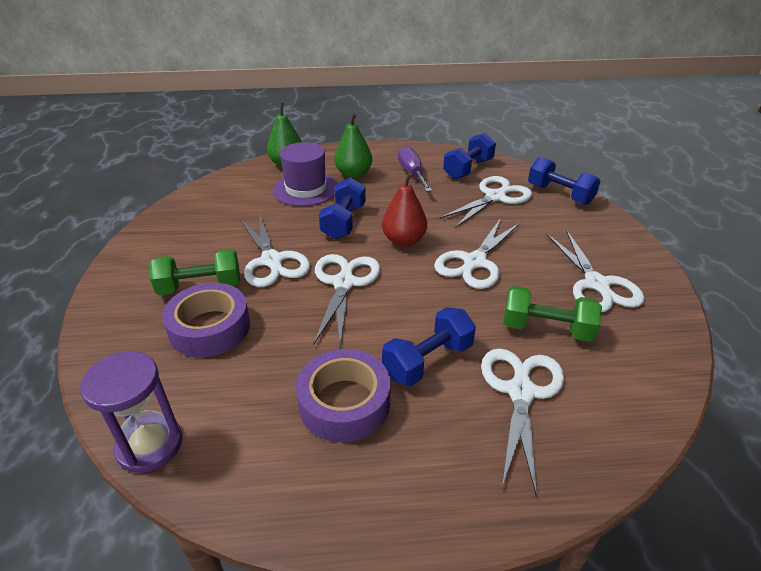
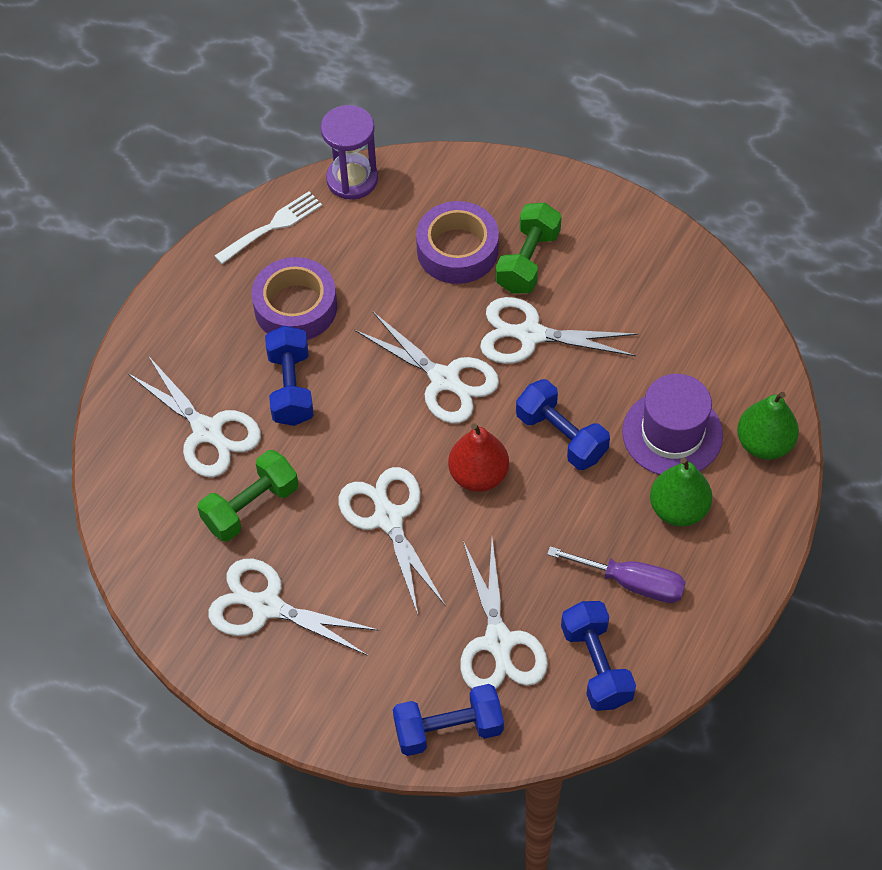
camera: 125 degrees right, 20 degrees up
(254, 482) = (272, 227): none -> white fork

